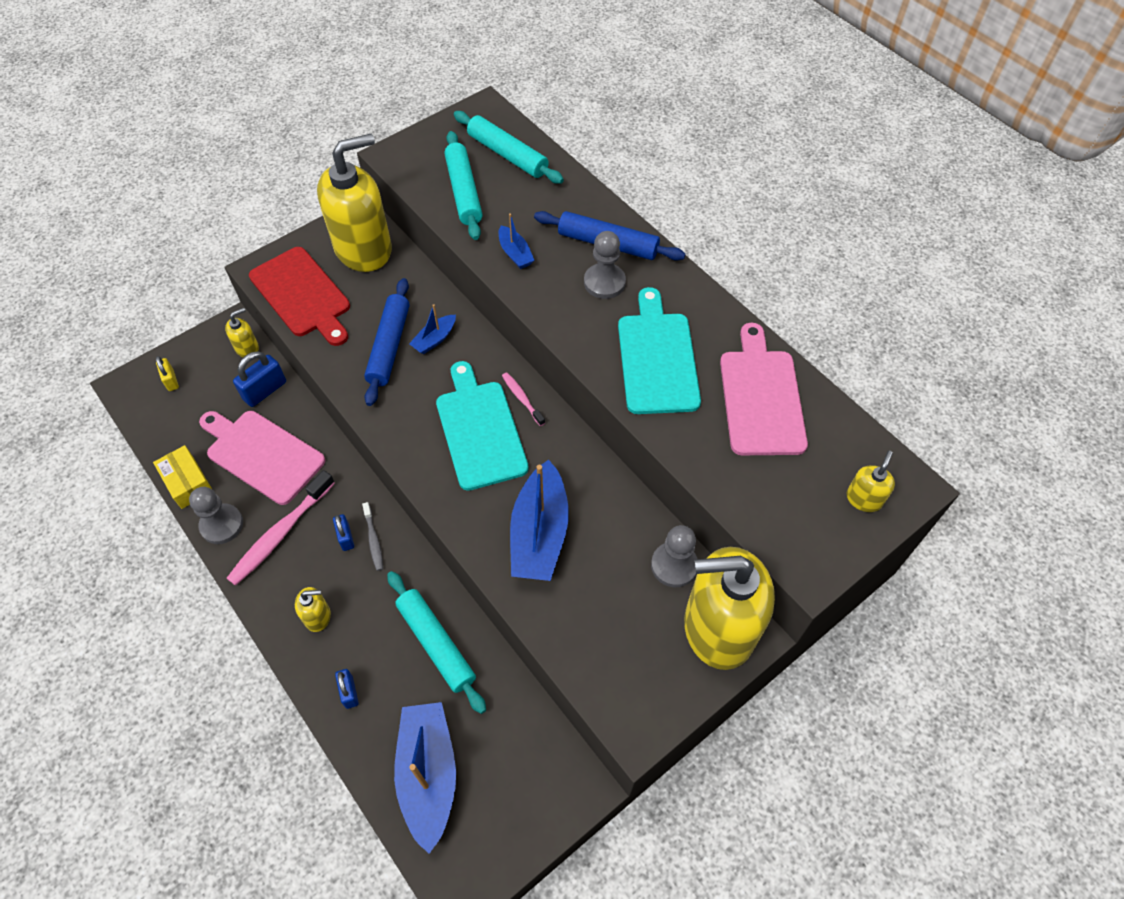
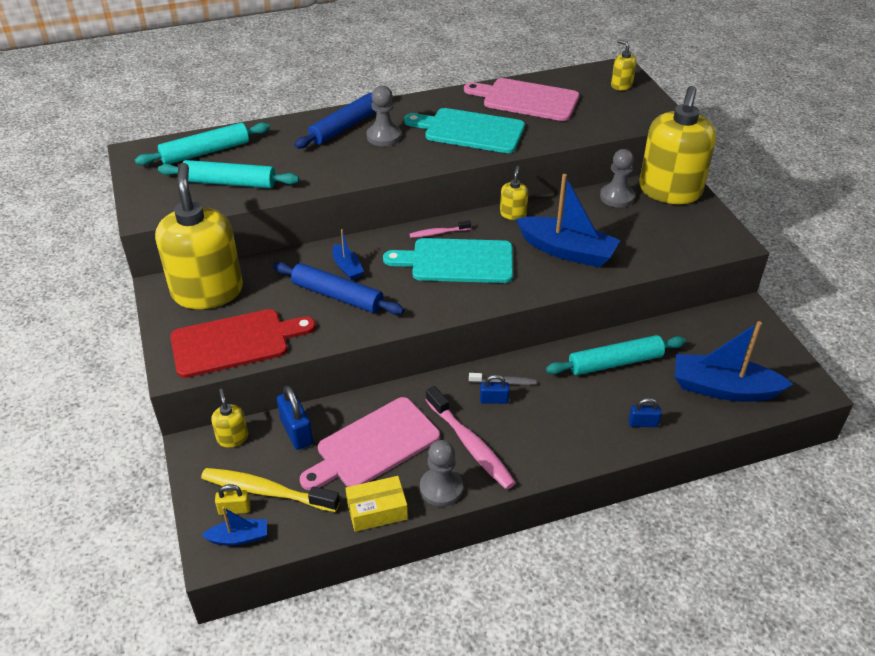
camera: 70 degrees left, 15 degrees down
(194, 394) = (266, 491): none -> yellow toothbrush
(318, 616) = (566, 432): yellow soap dispenser -> yellow soap dispenser (513, 214)
(515, 253) = (322, 171): blue boat -> blue boat (239, 537)

